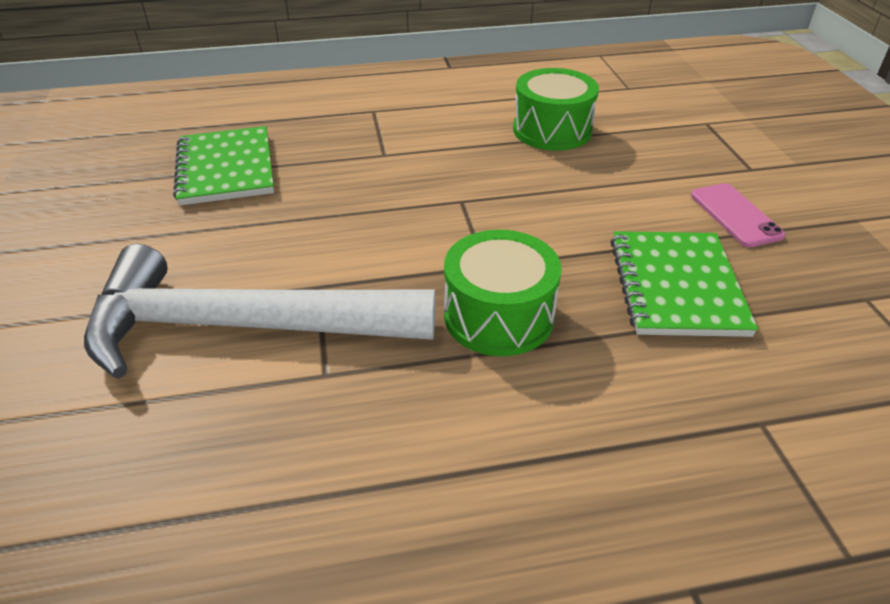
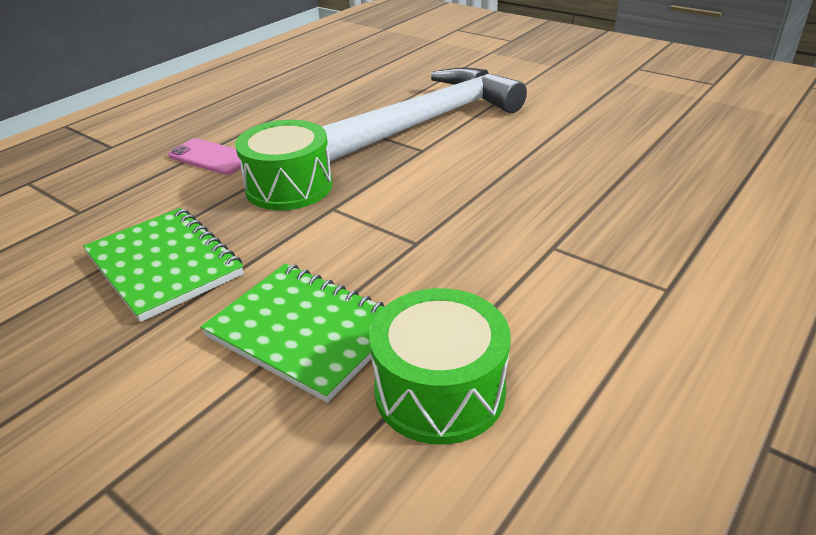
camera: 140 degrees right, 5 degrees down
(226, 169) = (631, 170): green notebook -> green notebook (305, 331)
(735, 215) = (119, 377): pink phone -> pink phone (211, 157)

